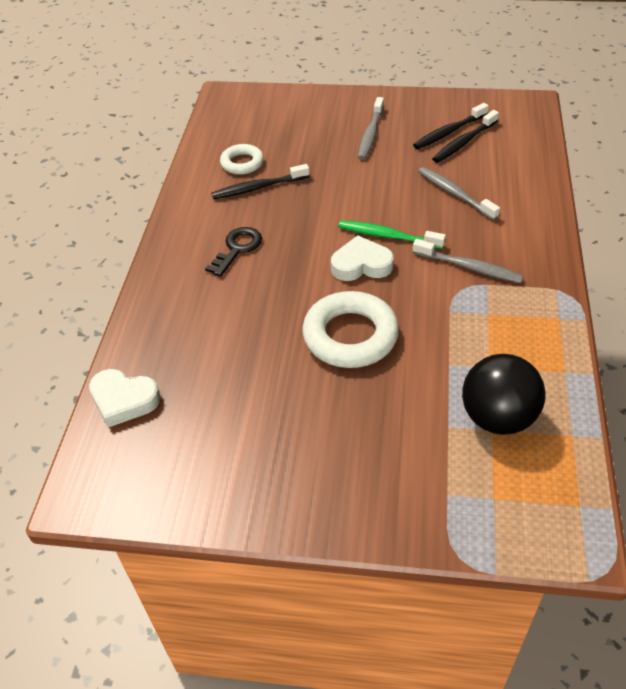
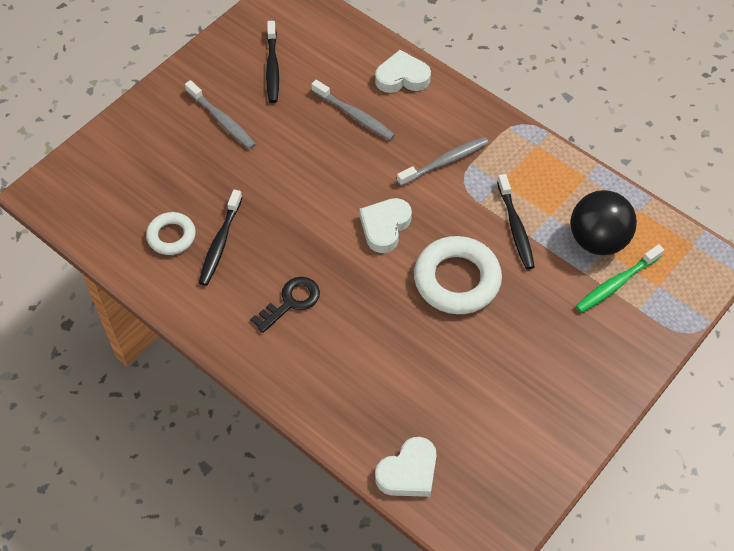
camera: 60 degrees left, 10 degrees up
(237, 249) = (291, 302): black key -> black key turned 75 degrees clockwise
(387, 236) = (366, 190): green toothbrush -> green toothbrush (616, 283)
(455, 194) = (354, 115): grey toothbrush -> grey toothbrush turned 135 degrees counterclockwise
(464, 142) = (296, 67): black toothbrush -> black toothbrush (515, 227)
(527, 200) = (402, 77): none -> white heart

